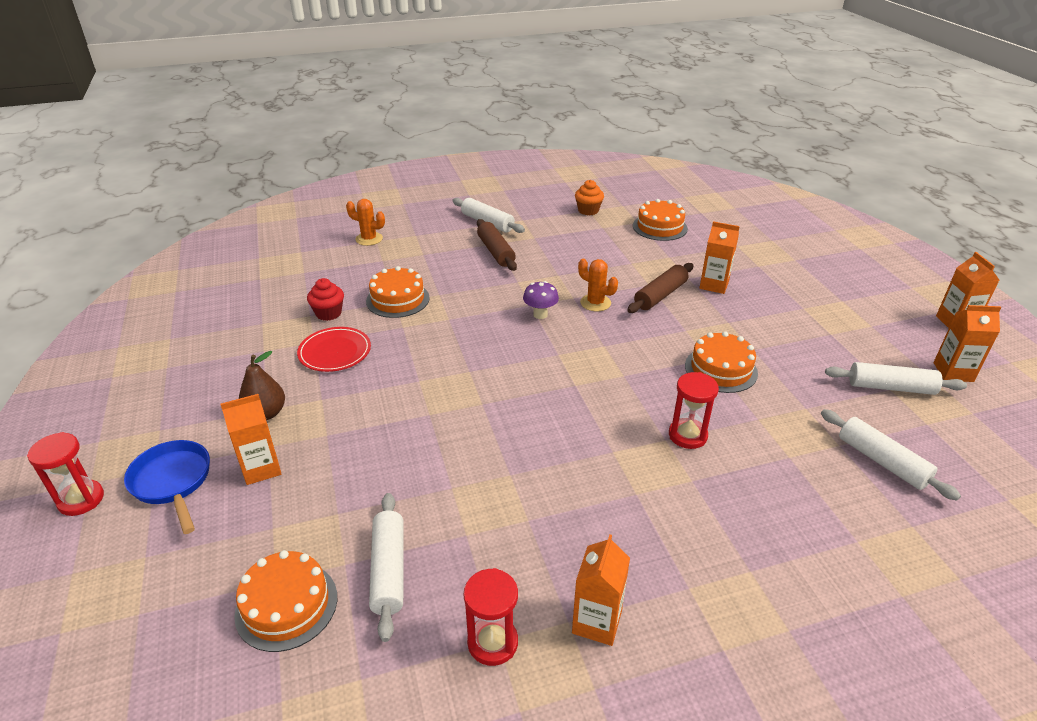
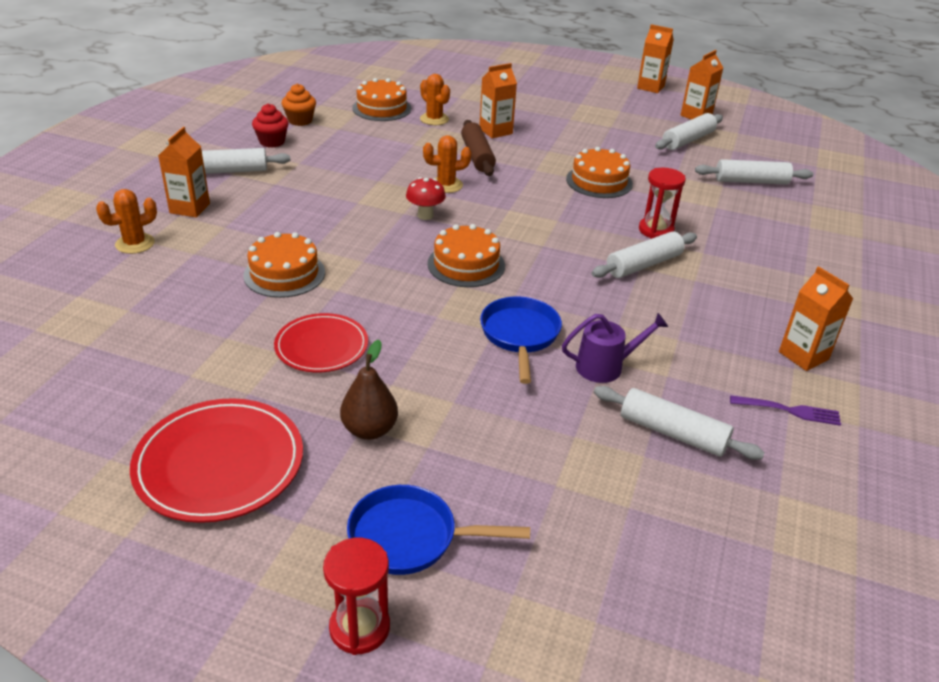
camera: 55 degrees left, 0 degrees up
(191, 375) = (219, 464): none -> red plate
(261, 468) = (458, 463): orange carton -> orange carton (190, 208)
(286, 605) = (666, 509): orange cake -> orange cake (466, 264)
(328, 313) = (242, 324): red cupcake -> red cupcake (272, 142)
(437, 429) = (520, 335): none -> blue pan
(442, 492) = (605, 366): none -> purple watering can
(492, 642) = (789, 411): red hourglass -> purple fork
(496, 252) = (289, 190): brown rolling pin -> none
(540, 314) = (425, 215): purple mushroom -> red mushroom
(619, 452) = (644, 265): none -> white rolling pin
(683, 253) = (434, 119): none -> orange cactus

